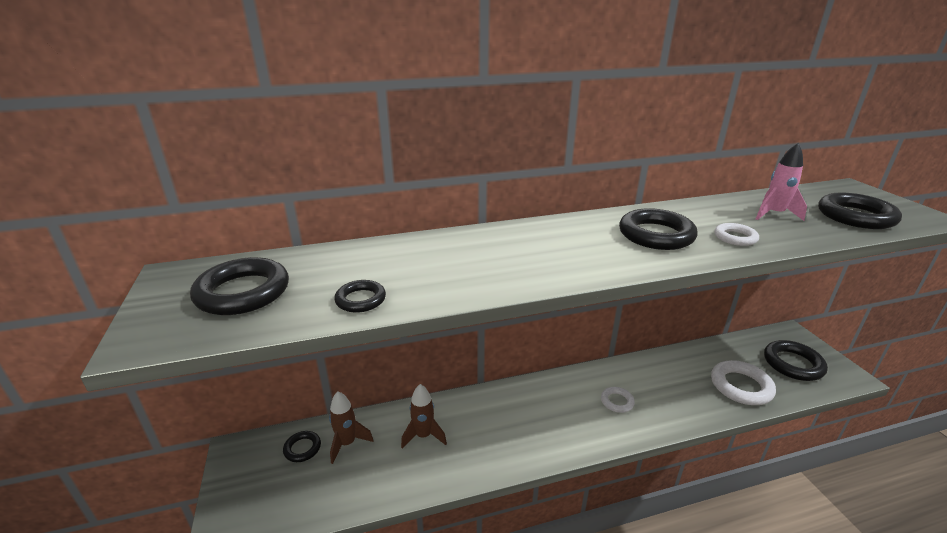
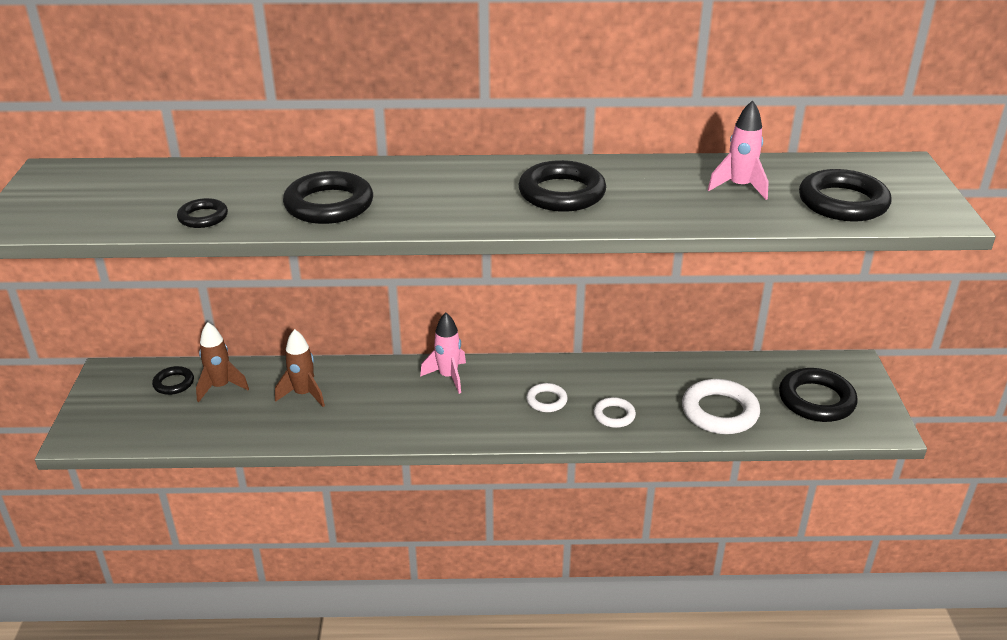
camera: 15 degrees right, 5 degrees up
(243, 292) = (104, 196): black ring -> black ring (329, 205)
(531, 395) = (448, 377): none -> pink rocket
(735, 237) = (651, 208): white ring -> white ring (614, 415)

